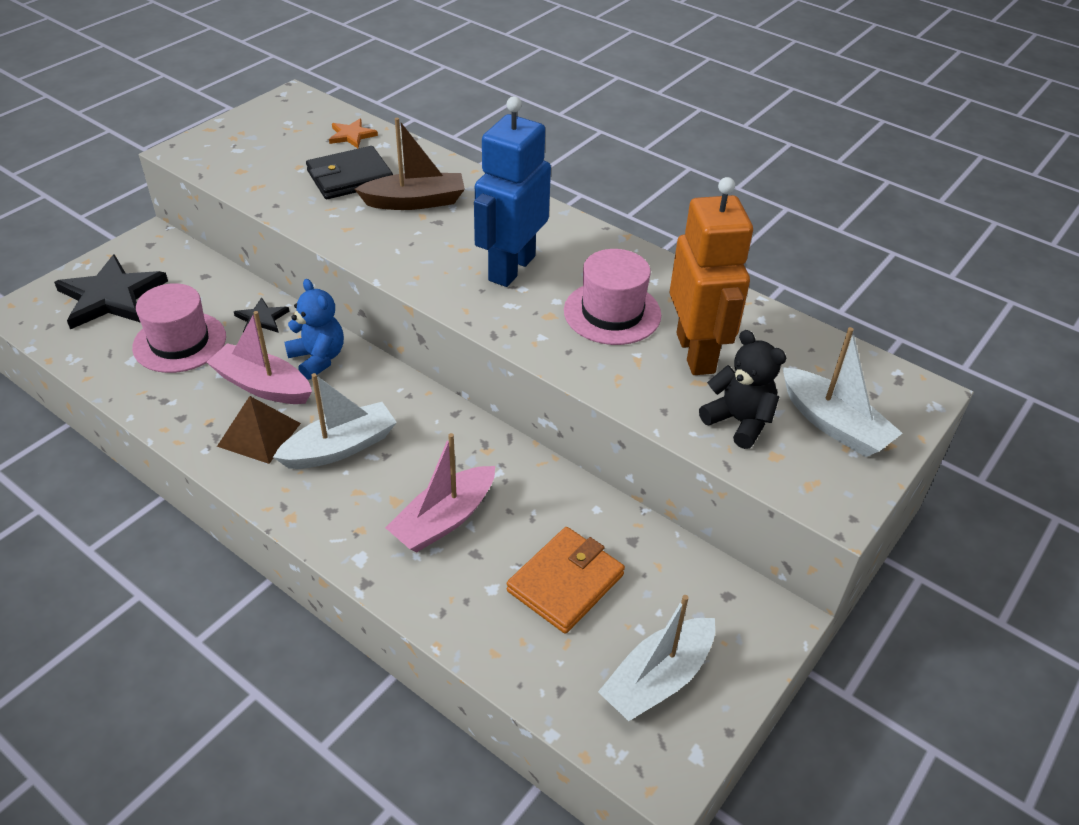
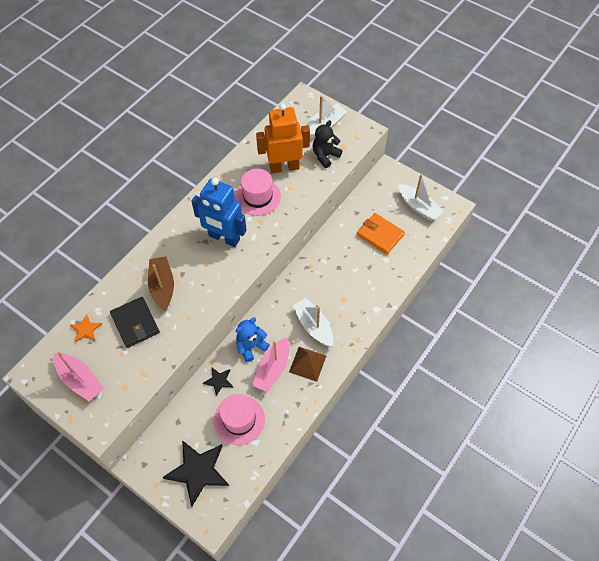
camera: 90 degrees left, 15 degrees up
(444, 519) = (353, 279): pink boat -> pink boat (80, 380)

